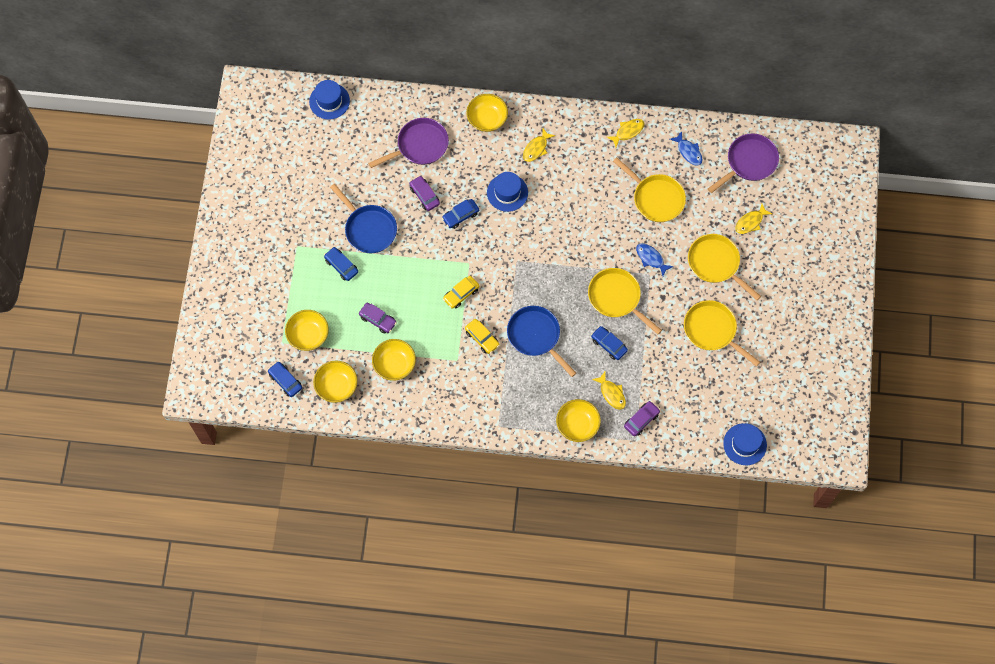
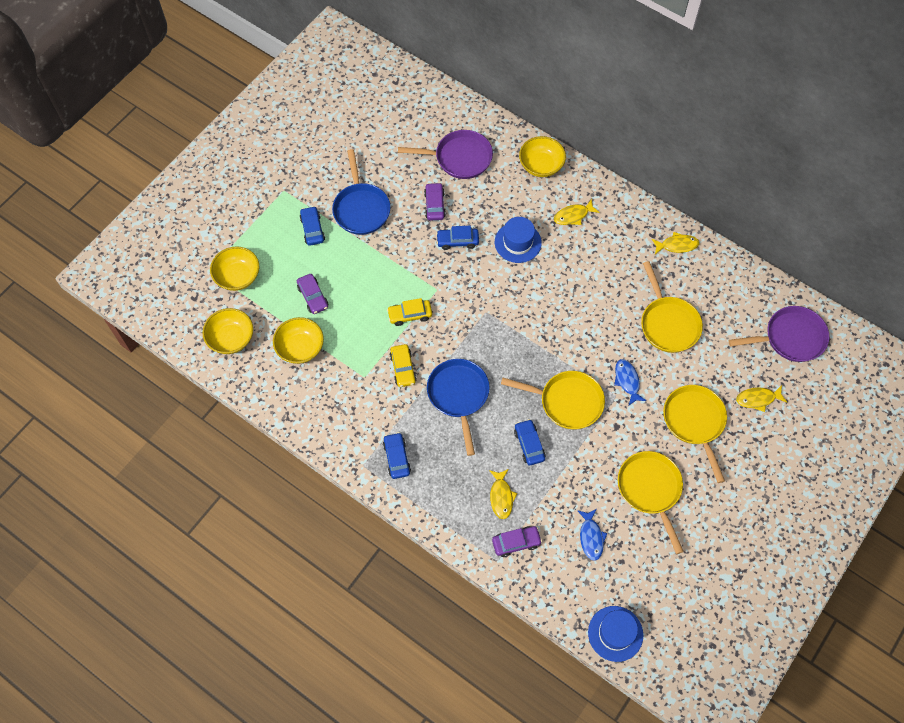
camera: 30 degrees right, 5 degrees down
(285, 381) = (187, 308): blue car -> blue car (396, 458)
(329, 101) = (401, 79): blue hat -> none
(577, 425) = (445, 509): yellow bowl -> none
(617, 298) = (567, 402): yellow pan -> yellow pan turned 120 degrees clockwise
(688, 152) = (730, 295): blue fish -> blue fish (591, 537)

